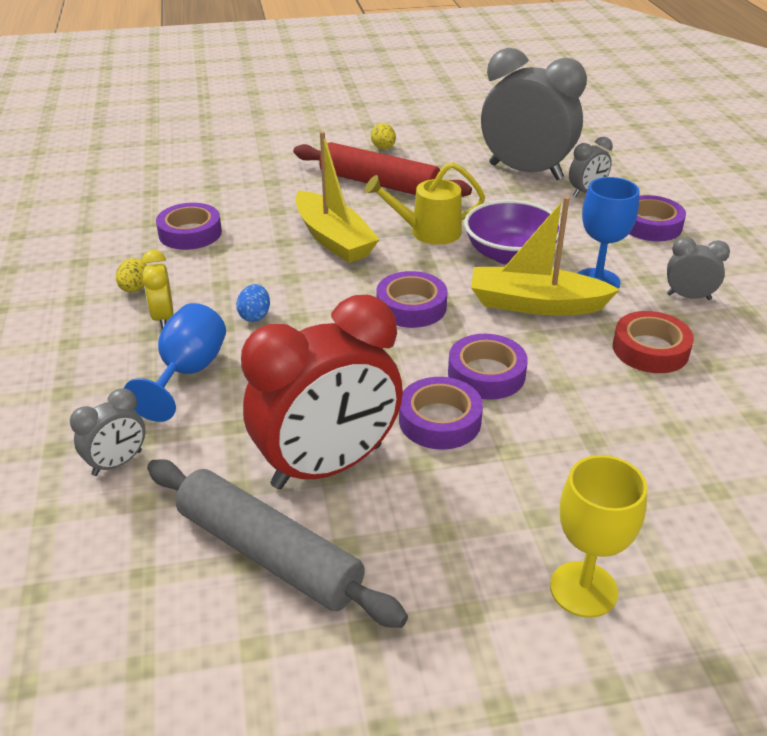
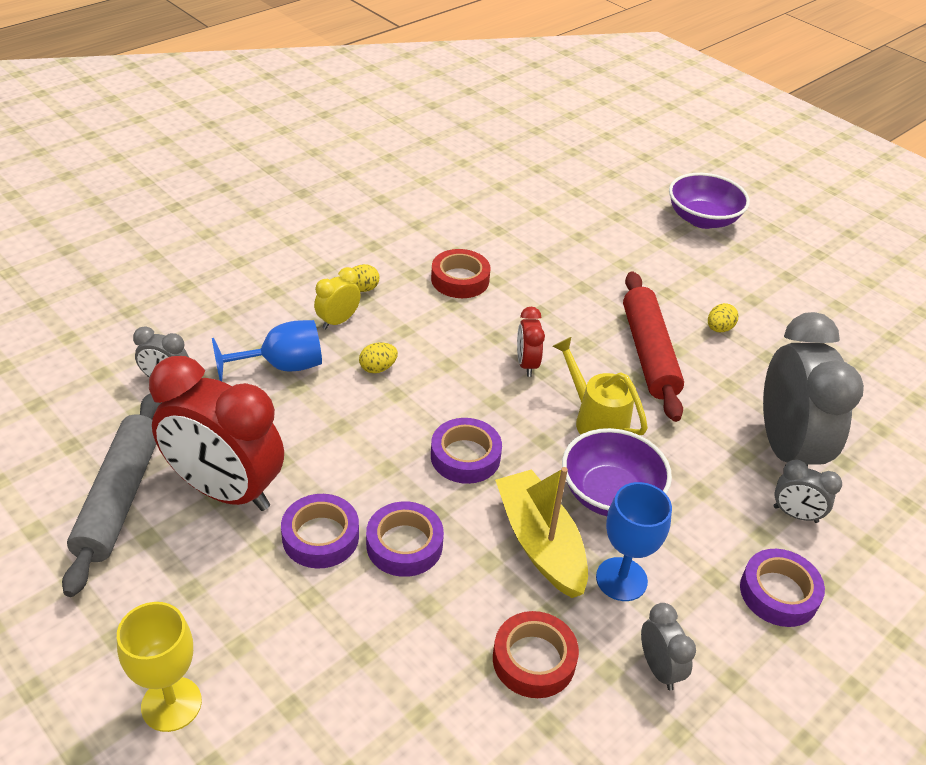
camera: 55 degrees right, 5 degrees up
(190, 233) = (460, 279): purple tape -> red tape
(255, 316) = (378, 368): blue egg -> yellow egg
(258, 108) = (702, 219): none -> purple bowl
(333, 239) = (526, 364): yellow boat -> red clock

